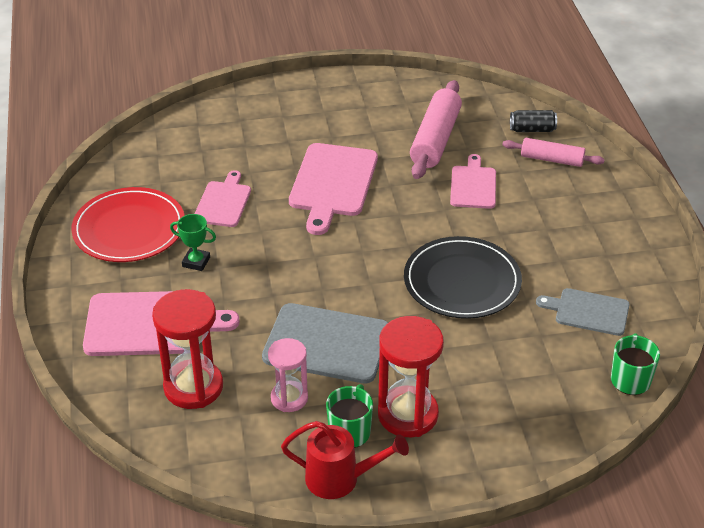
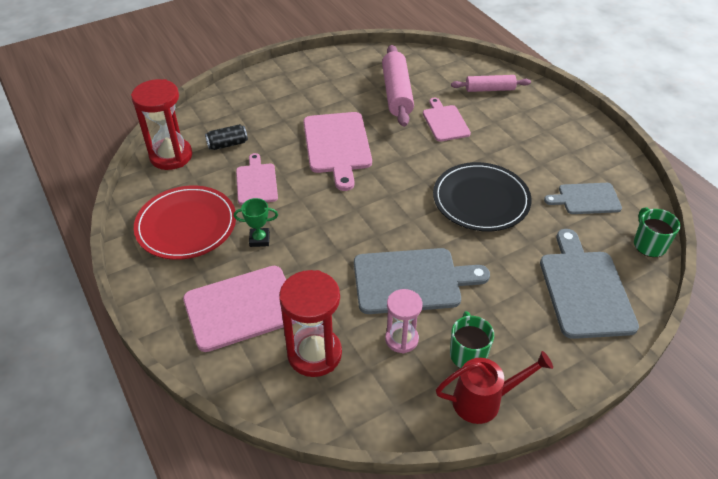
camera: 20 degrees left, 5 degrees up
(407, 414) = (504, 324): red hourglass -> red hourglass (171, 156)
(520, 405) = (584, 289): none -> grey cutting board
(532, 129) = (462, 70): black can -> black can (227, 144)

